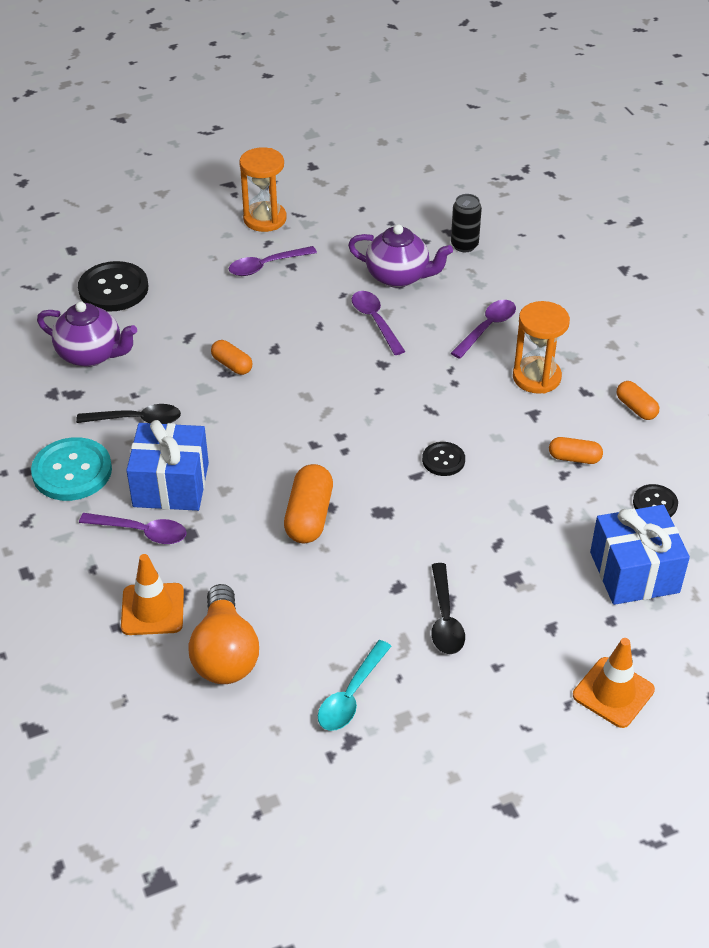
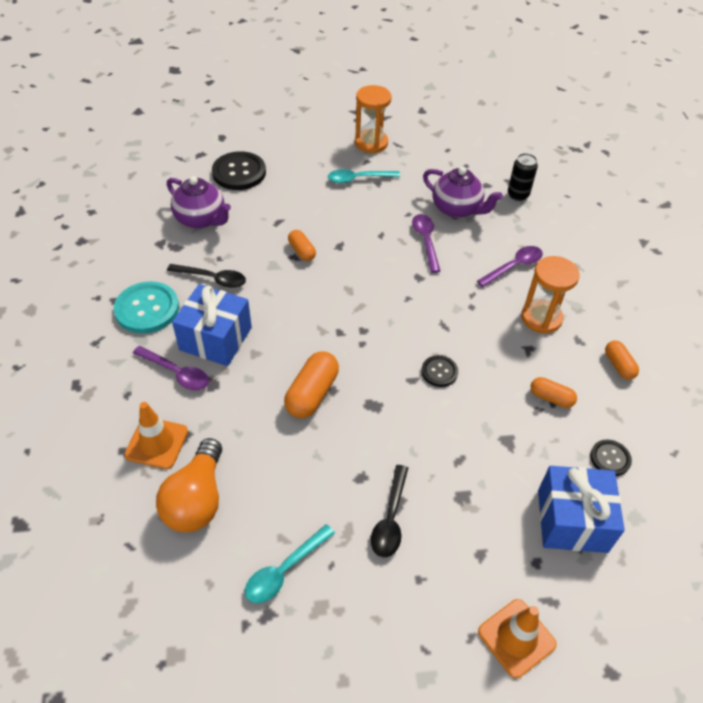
camera: 15 degrees right, 5 degrees up
(266, 266) = (358, 179): purple spoon -> turquoise spoon

